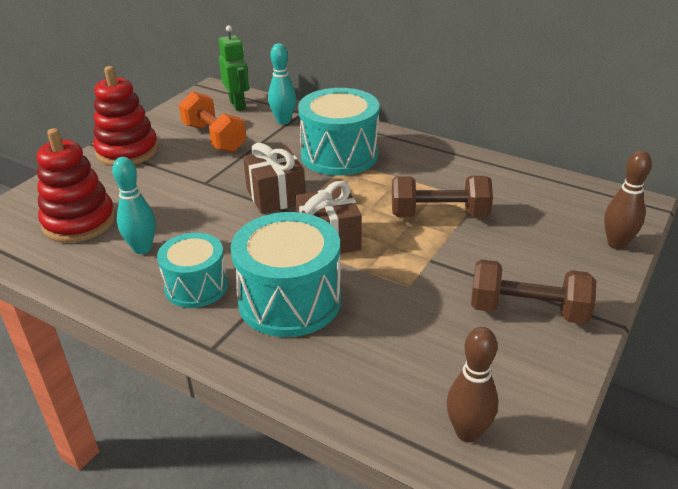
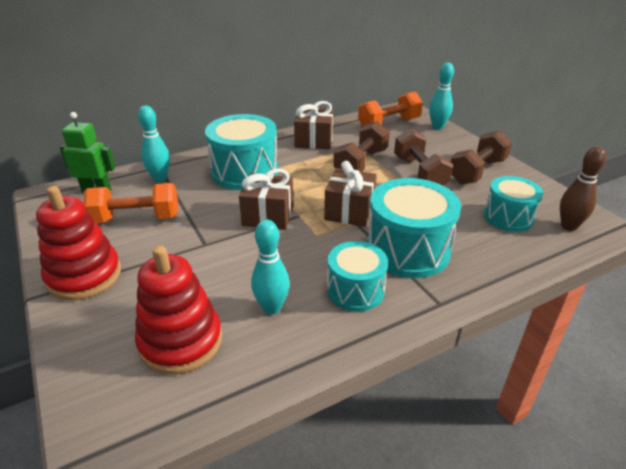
camera: 60 degrees left, 0 degrees up
(433, 365) = (508, 217): none -> turquoise drum
(452, 168) = (314, 141): none -> brown gift
(465, 263) = (419, 173): none -> brown dumbbell
(567, 203) = (389, 124): none -> orange dumbbell
(616, 244) = (437, 127): brown bowling pin -> turquoise bowling pin

